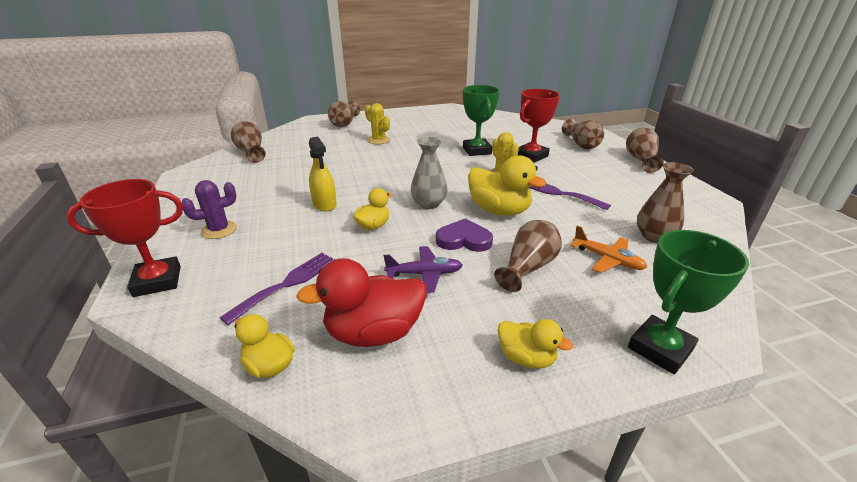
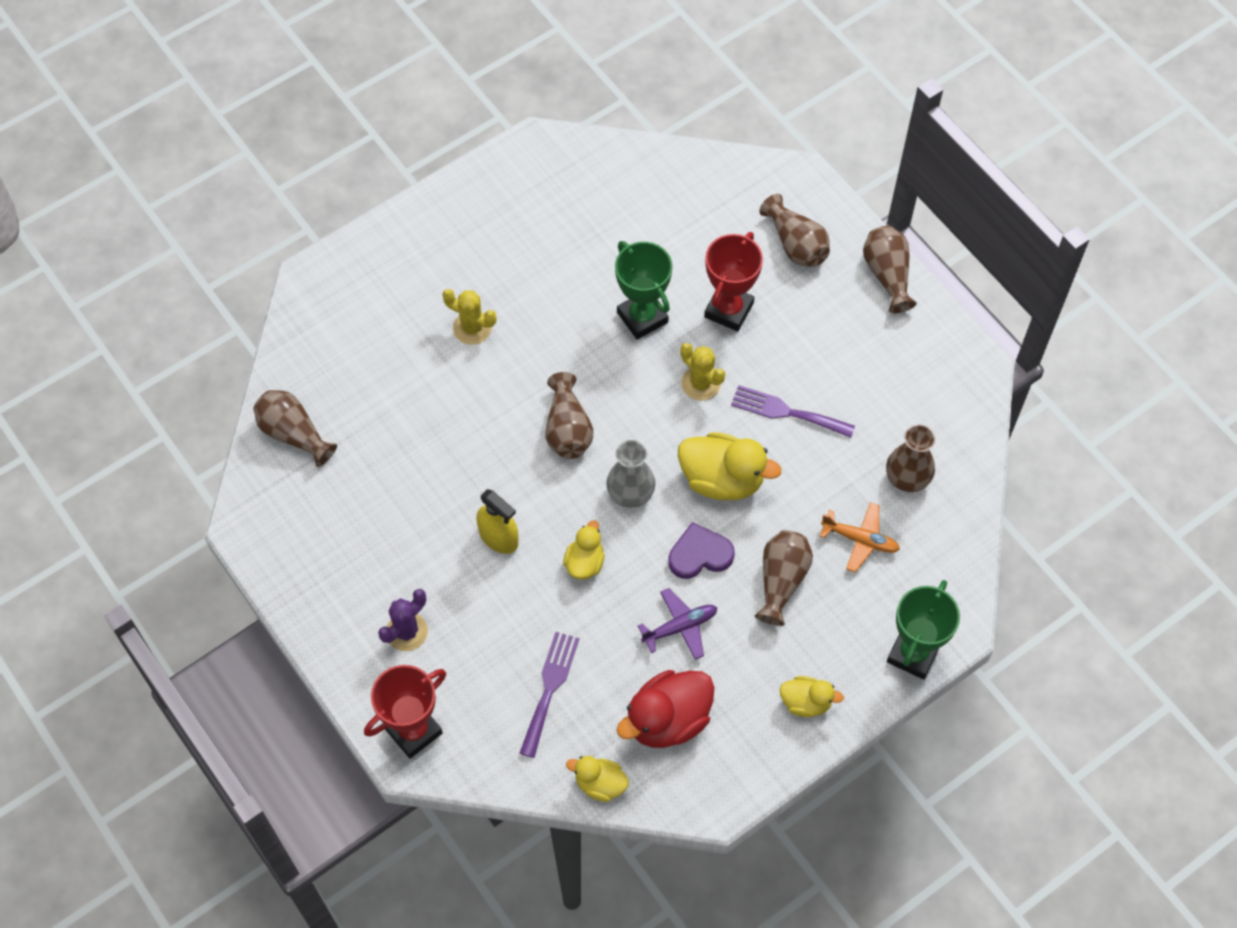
camera: 20 degrees left, 30 degrees up
(345, 123) = (377, 278): brown vase -> brown vase (567, 429)

